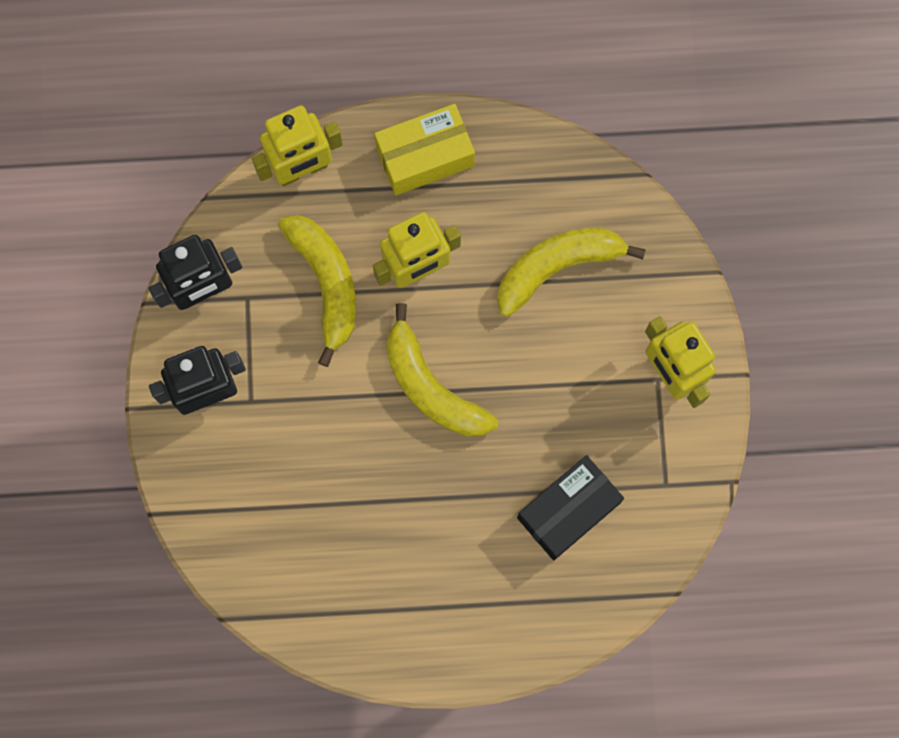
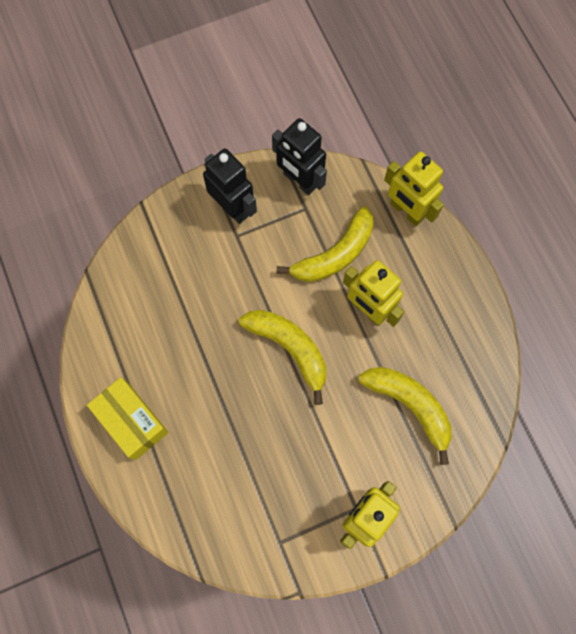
camera: 70 degrees right, 5 degrees down
(425, 157) = (450, 287): yellow box -> yellow box (131, 421)
(431, 387) = (290, 348): yellow banana -> yellow banana turned 105 degrees clockwise
(568, 510) = (236, 476): black box -> none

